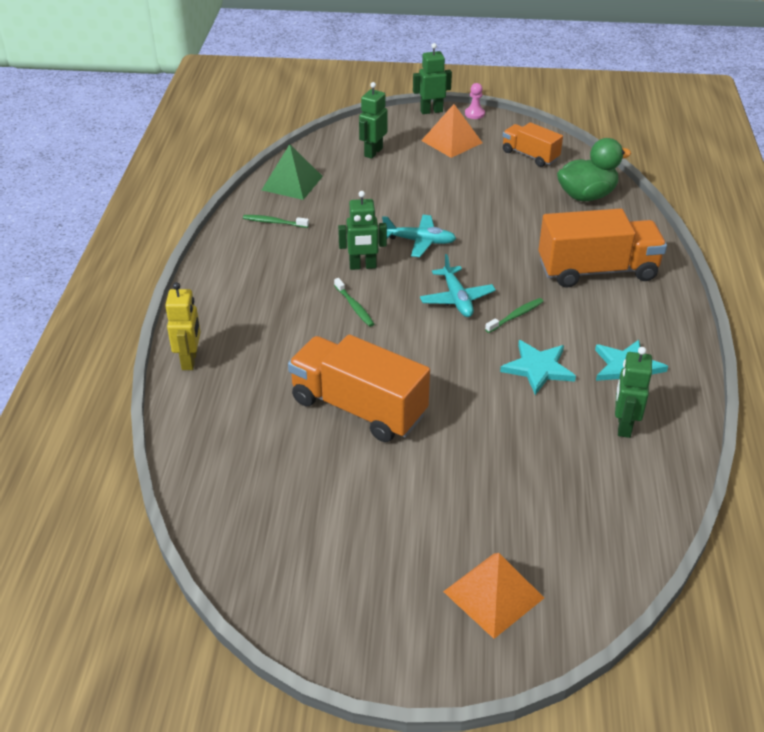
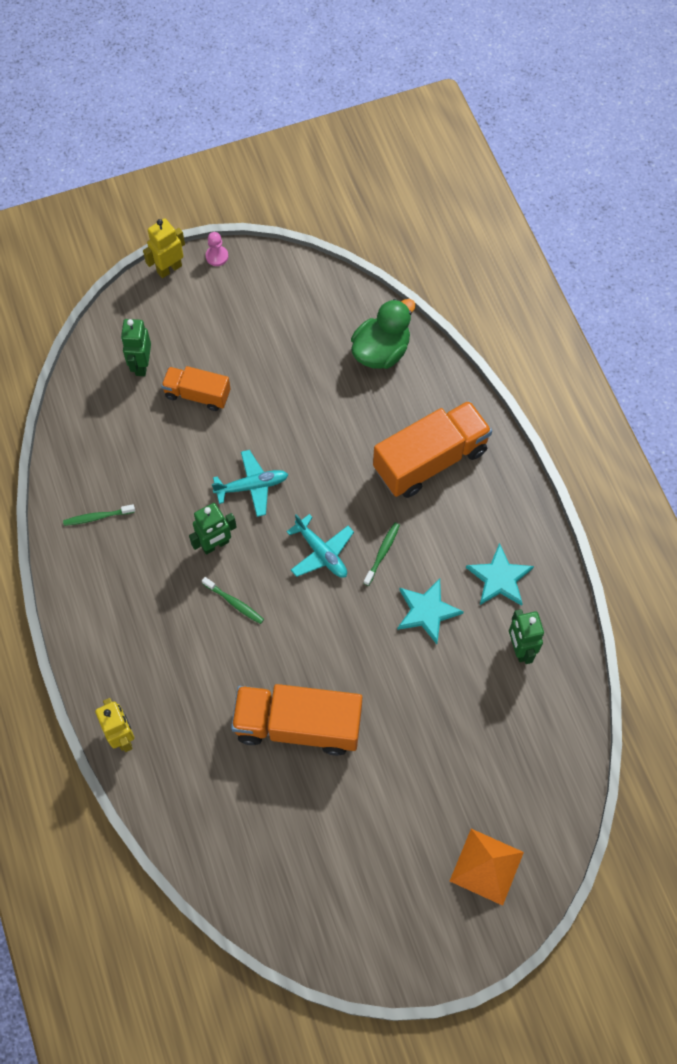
camera: 25 degrees left, 25 degrees up
(292, 183) = (83, 449): green pyramid -> none
(431, 111) = (169, 269): green robot -> yellow robot
(452, 141) = (214, 314): orange pyramid -> none
(530, 155) = (302, 307): orange truck -> orange truck (197, 394)

